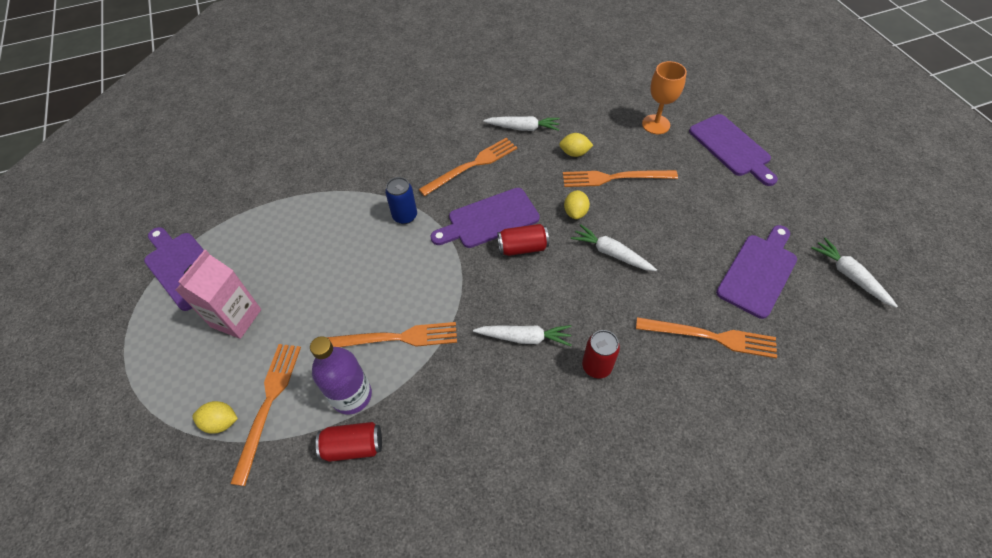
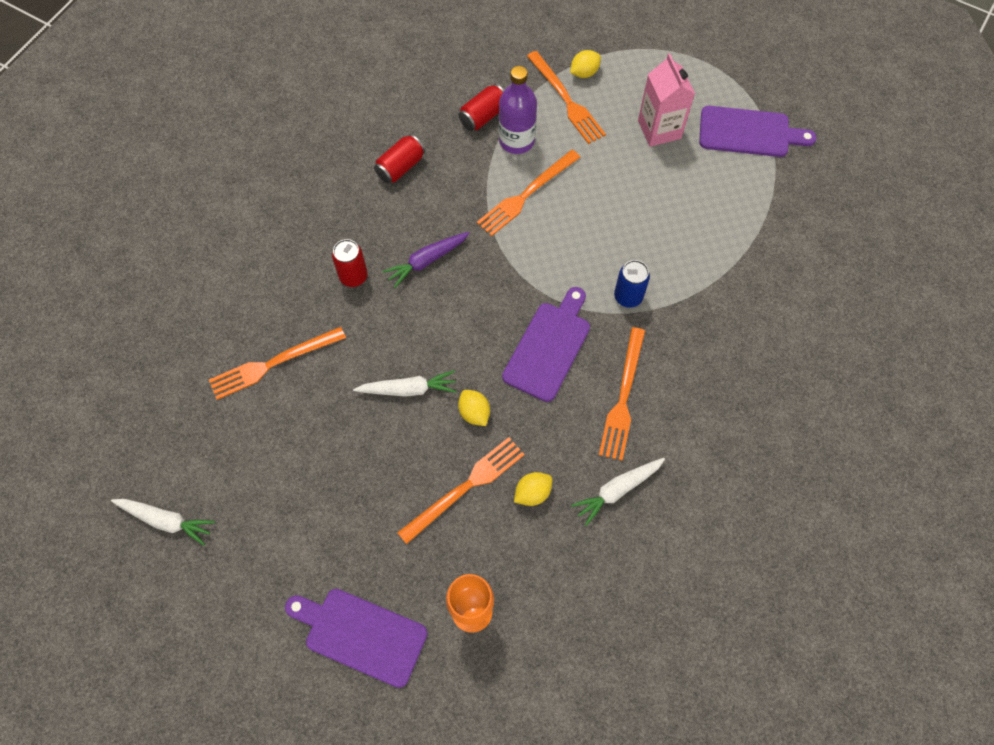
camera: 140 degrees right, 10 degrees up
(522, 247) = (493, 339): red can -> red can (400, 167)
(524, 337) = (426, 261): white carrot -> purple carrot
(758, 272) = (258, 463): purple cutting board -> none

